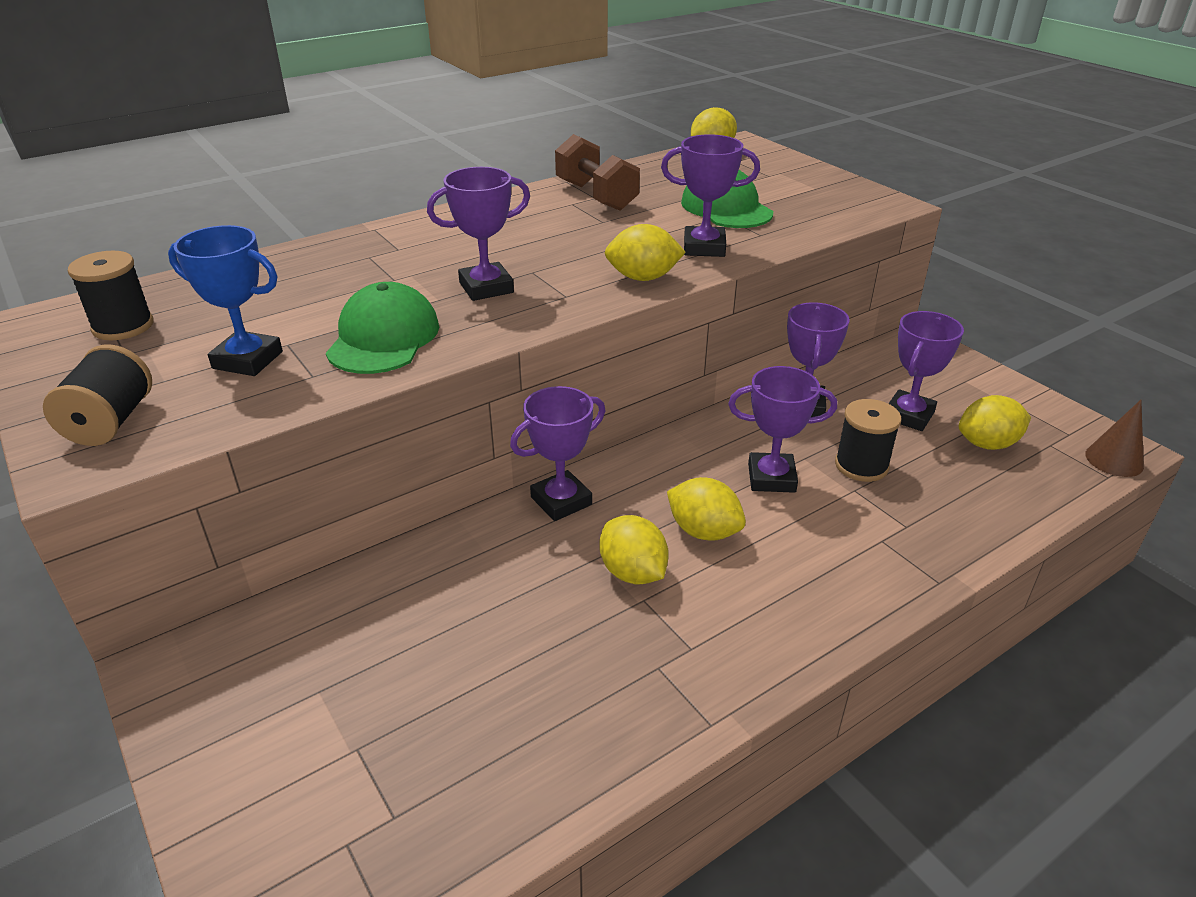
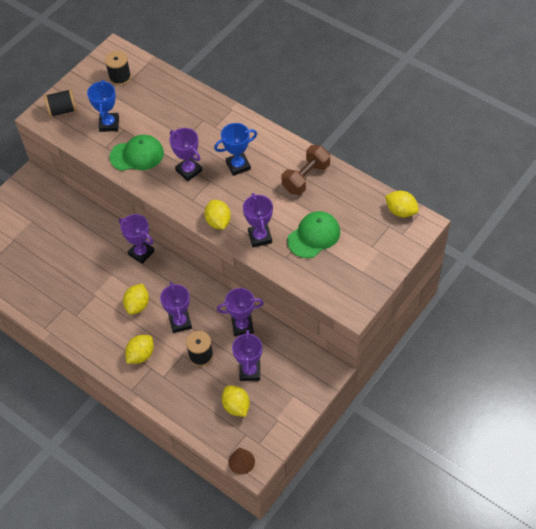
camera: 75 degrees right, 20 degrees up
(519, 242) = (238, 166): none -> blue trophy
(633, 572) = (107, 288): yellow lemon -> yellow lemon (141, 355)
(908, 415) = (250, 371): purple trophy -> purple trophy turned 75 degrees clockwise

